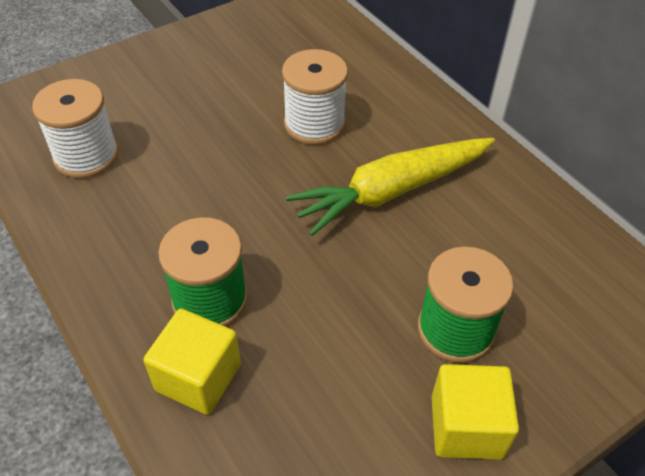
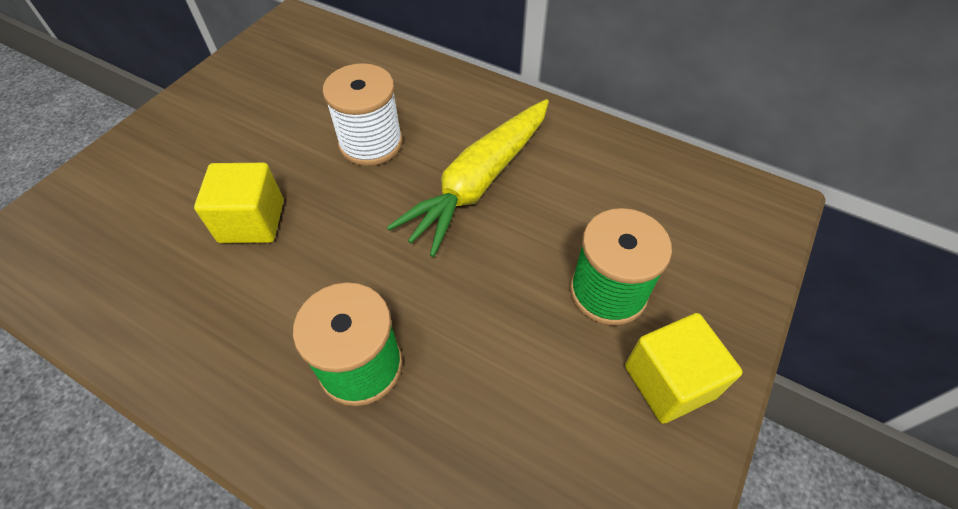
camera: 25 degrees left, 5 degrees up
(86, 156) = (139, 264): white spool -> none
(198, 377) = (393, 456): yellow cube -> yellow cube (252, 221)

